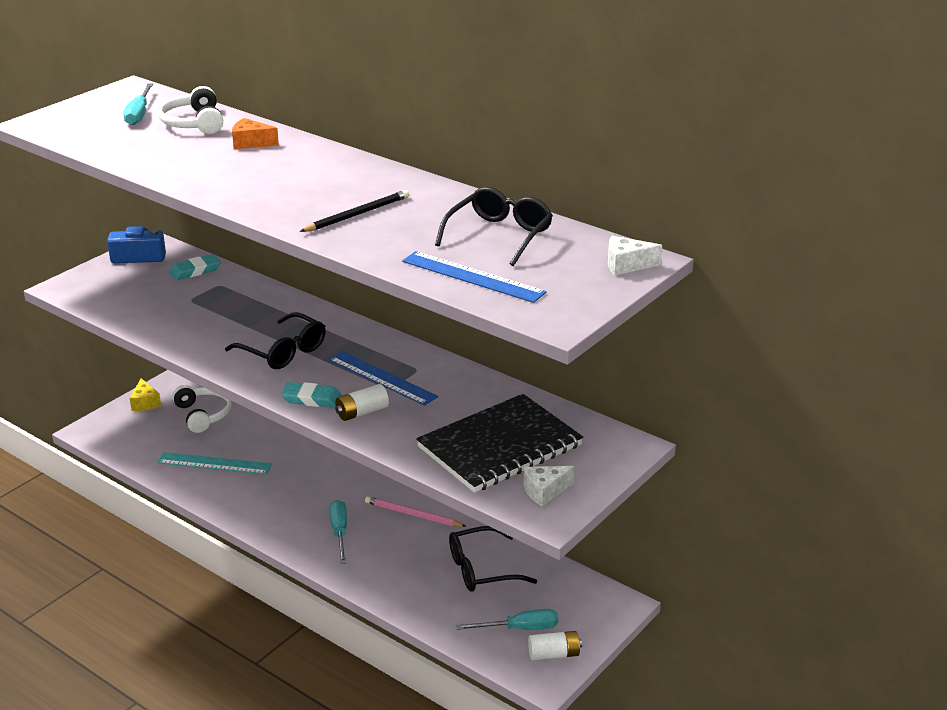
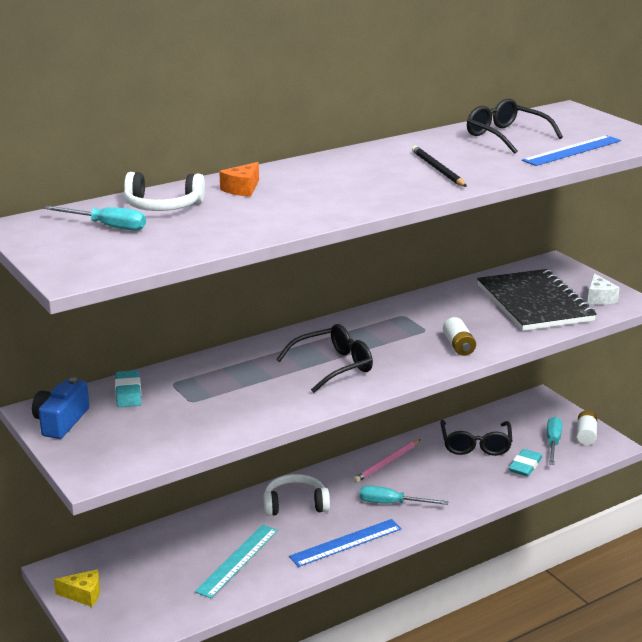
camera: 70 degrees left, 5 degrees down
(203, 415) = (140, 556): white headphones -> white headphones (295, 504)
(312, 399) = (425, 364): turquoise eraser -> turquoise eraser (525, 466)
(382, 378) = (408, 330): blue ruler -> blue ruler (346, 543)
(626, 265) = (573, 113): white cheese -> none

